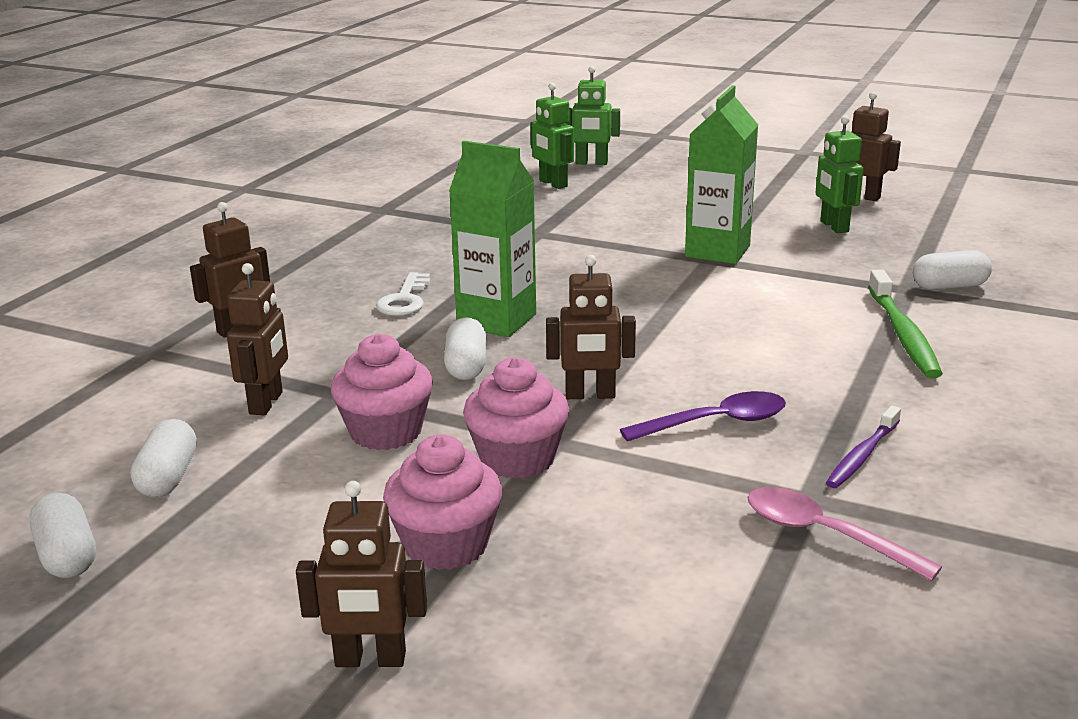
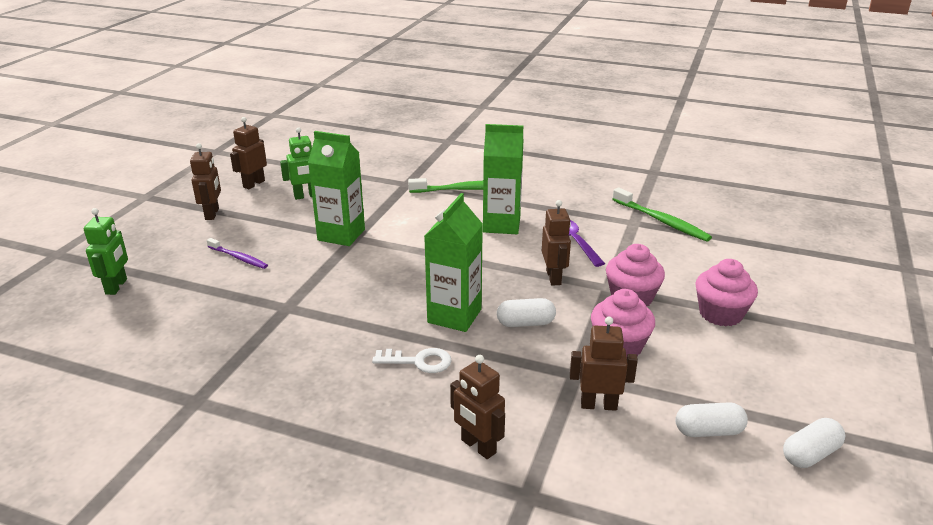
camera: 95 degrees left, 5 degrees up
(370, 660) = (815, 326): brown robot -> brown robot (212, 214)
(553, 184) = (165, 304): green robot -> none
(769, 361) = (501, 225): none -> green carton
(824, 535) = (661, 221): pink spoon -> green toothbrush
(862, 455) = (592, 208): purple toothbrush -> purple toothbrush (238, 258)
(949, 286) = (404, 173): white capsule -> none

